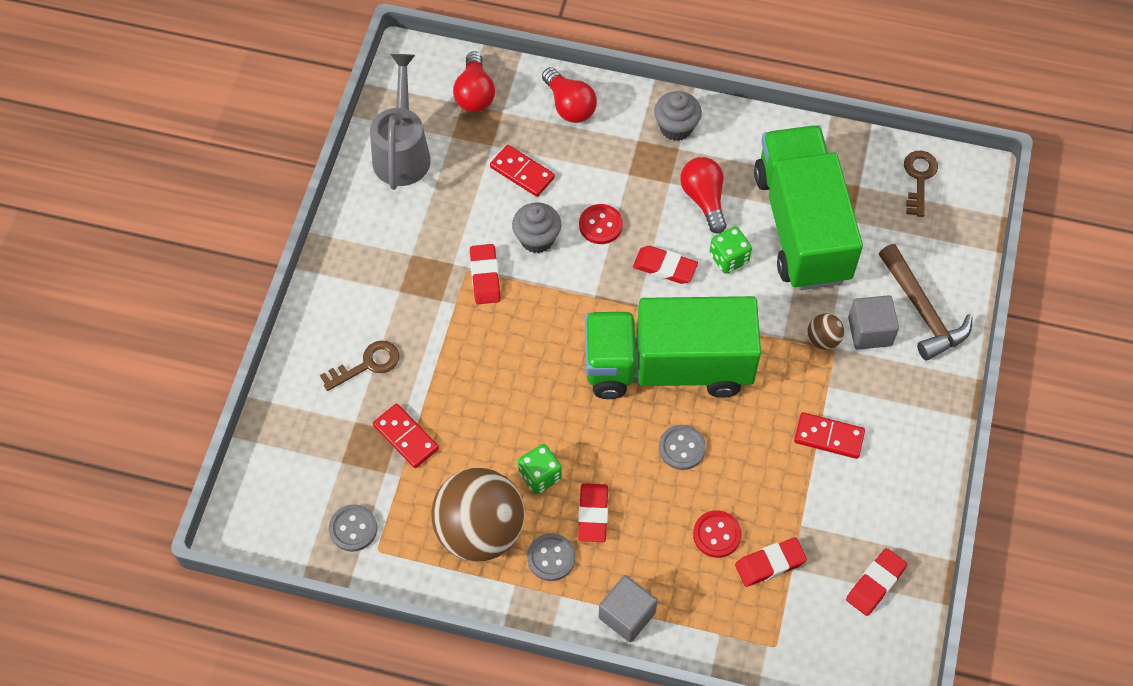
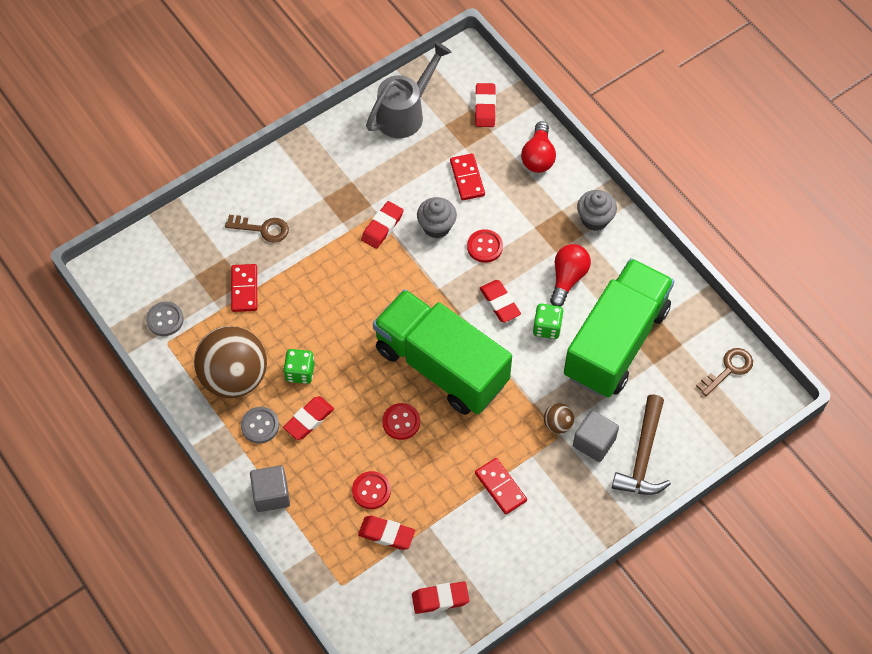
camera: 40 degrees right, 0 degrees up
(474, 94) = (485, 107): red light bulb -> red eraser
(682, 448) = (401, 422): grey button -> red button

